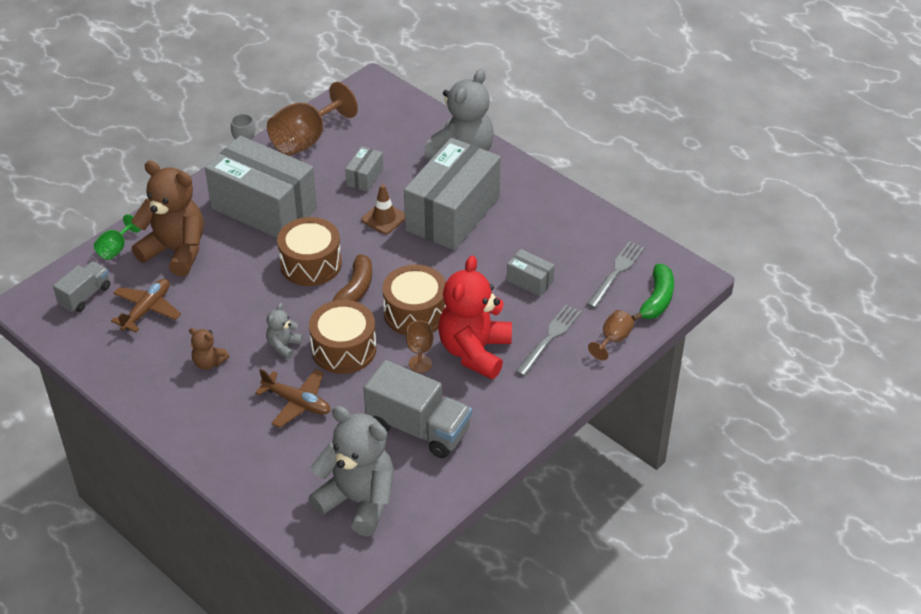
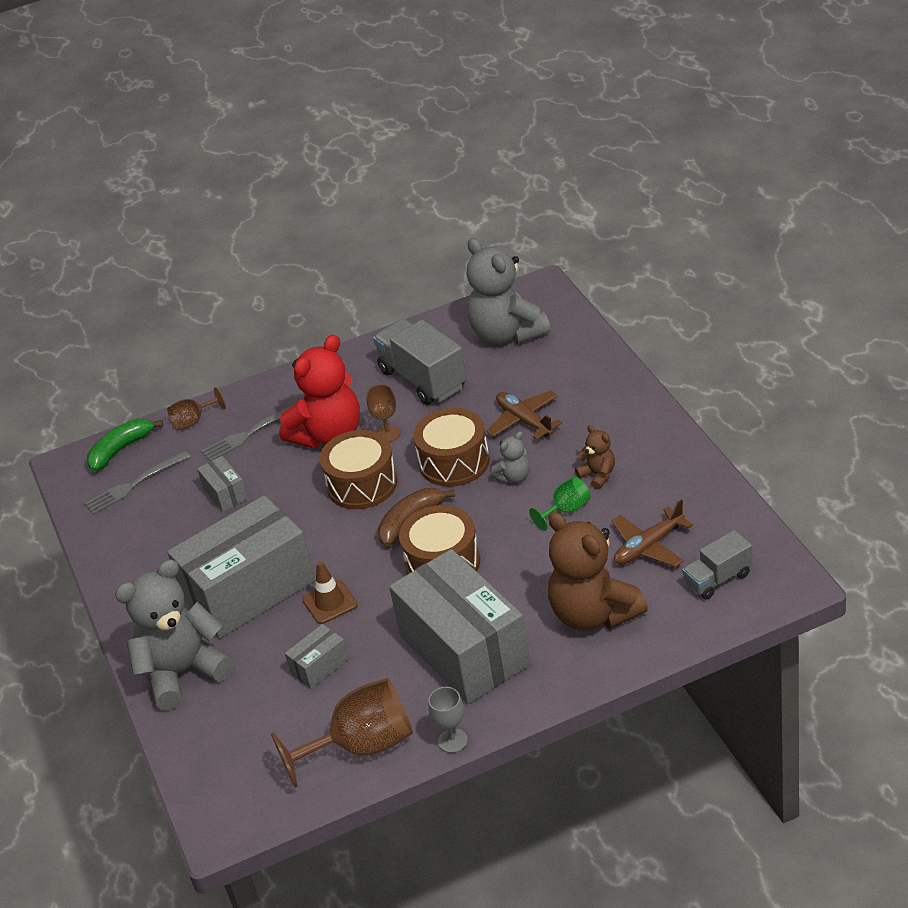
camera: 150 degrees left, 5 degrees down
(116, 249) = (667, 634): green goblet -> green goblet (566, 510)

